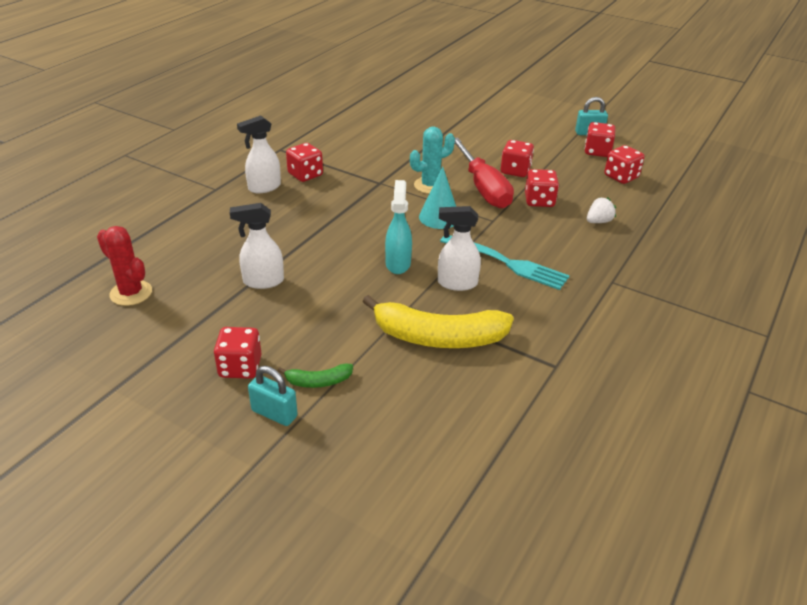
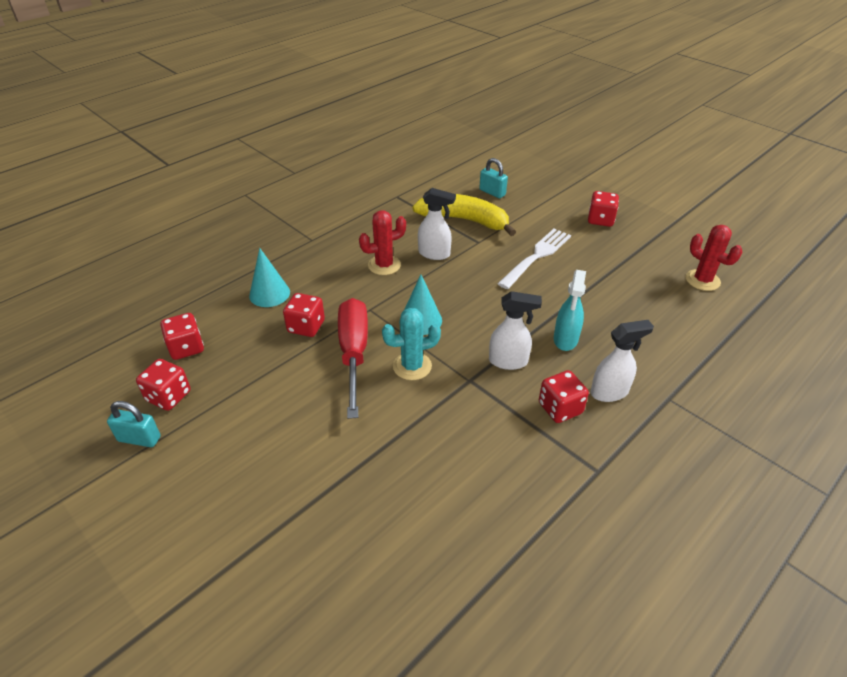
camera: 165 degrees left, 5 degrees up
(263, 281) = (594, 276): white spray bottle -> white spray bottle (508, 361)
(274, 413) = (575, 195): turquoise padlock -> turquoise padlock (492, 192)
(318, 381) = (549, 206): green banana -> none
(332, 296) = (536, 257): none -> white fork
(398, 263) = (477, 277): turquoise spray bottle -> turquoise spray bottle (565, 340)
(506, 263) = (384, 265): turquoise fork -> red cactus
(515, 171) = (299, 376): red dice -> none
(598, 221) = (269, 293): white strawberry -> turquoise cone

